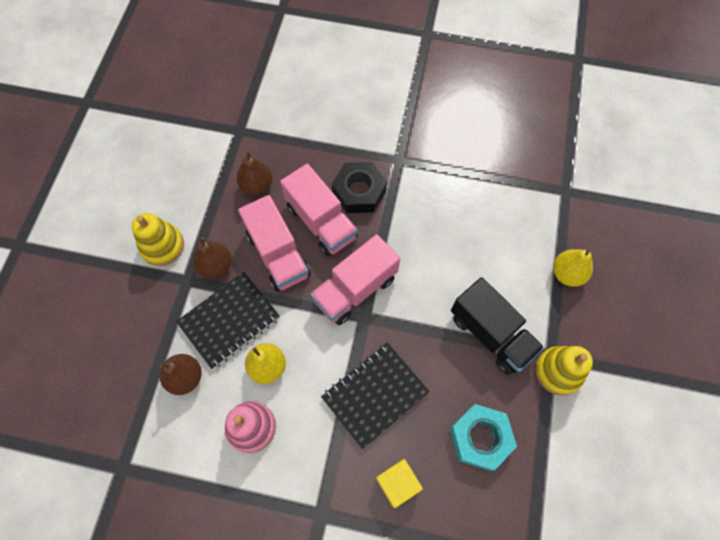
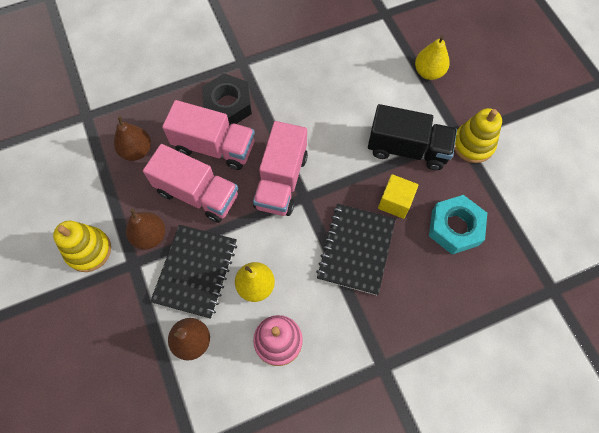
camera: 35 degrees left, 0 degrees up
(397, 483) = (421, 302): yellow cube -> yellow cube (395, 202)

